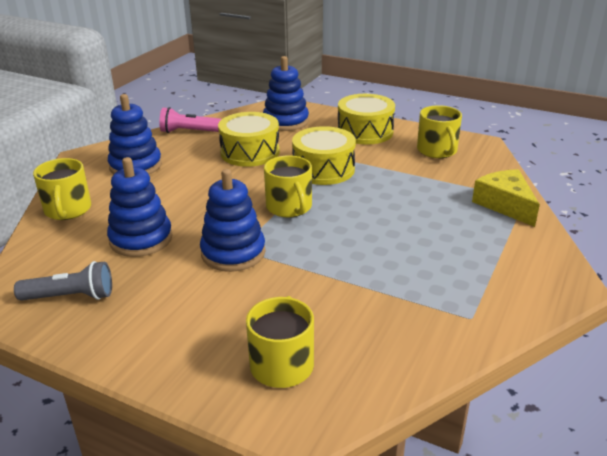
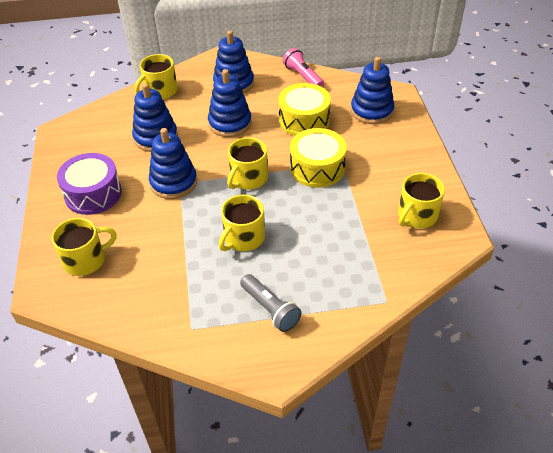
camera: 55 degrees right, 15 degrees up
(71, 296) = (84, 146): grey flashlight -> grey flashlight (270, 309)
(170, 318) = (93, 194): none -> purple drum
(192, 188) = (230, 123): none -> blue stacking toy
(365, 132) = (403, 160): yellow drum -> none
(371, 239) = (243, 238): none -> yellow mug
(505, 205) = (364, 292): yellow cheese -> none

